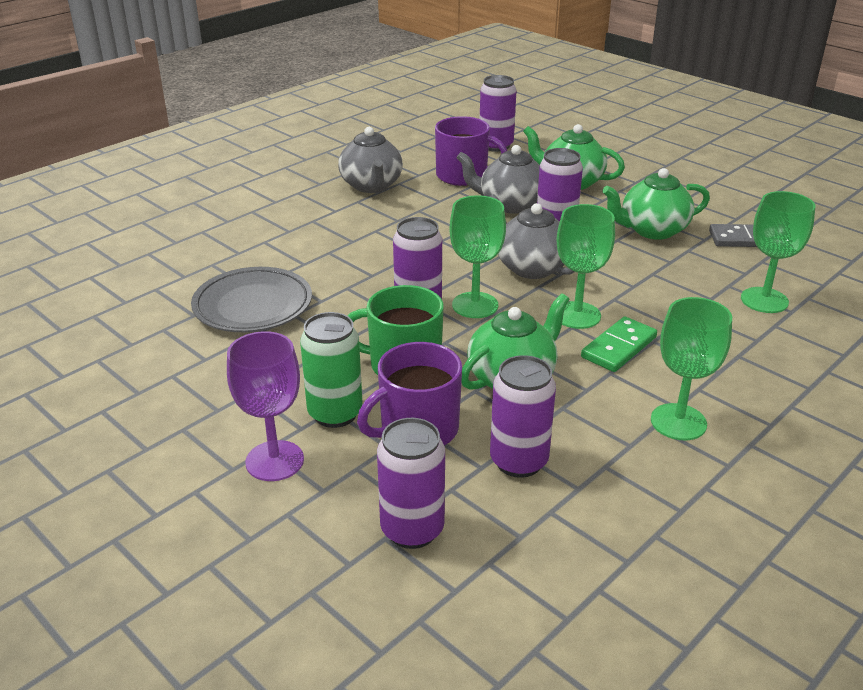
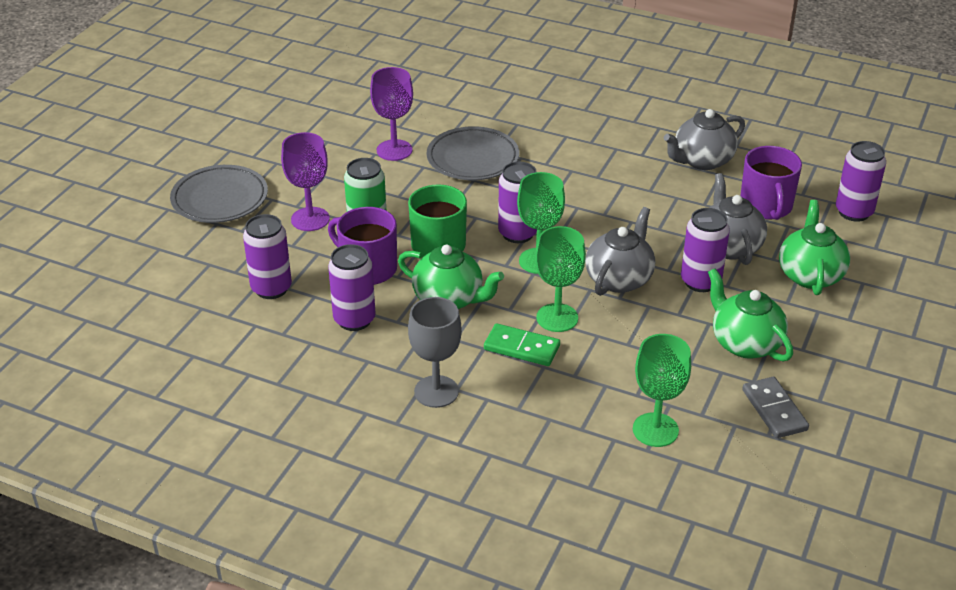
camera: 70 degrees right, 5 degrees up
(148, 550) = (220, 199): none -> grey plate
(180, 358) = (394, 150): none -> purple goblet
(678, 422) = (436, 391): green goblet -> grey goblet

